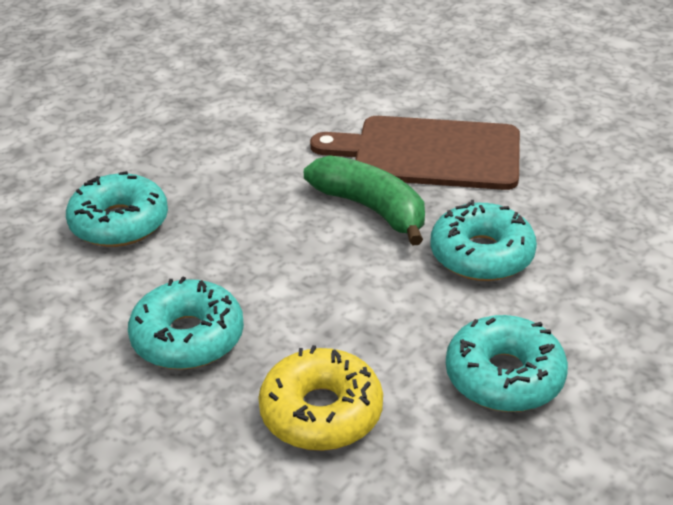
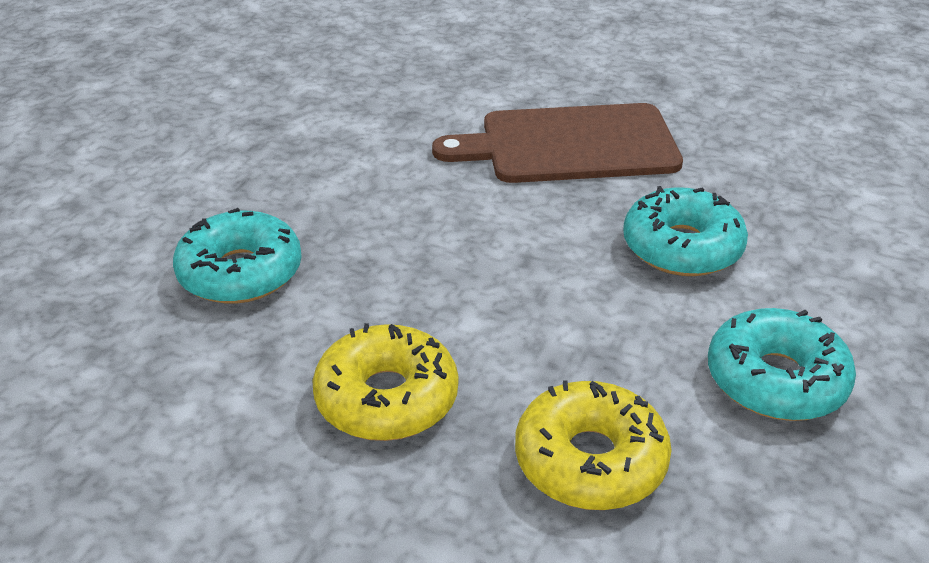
camera: 15 degrees left, 0 degrees up
(188, 337) = (387, 398): turquoise donut -> yellow donut
(371, 209) = (535, 214): green banana -> none

